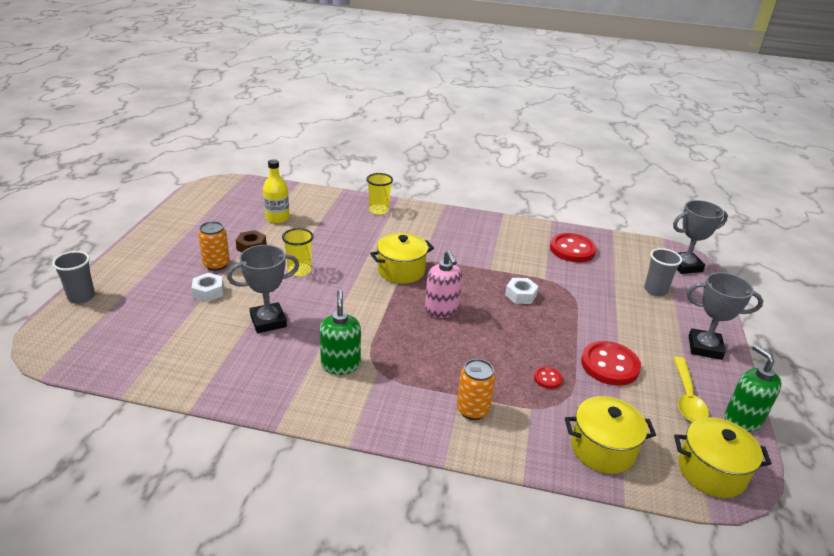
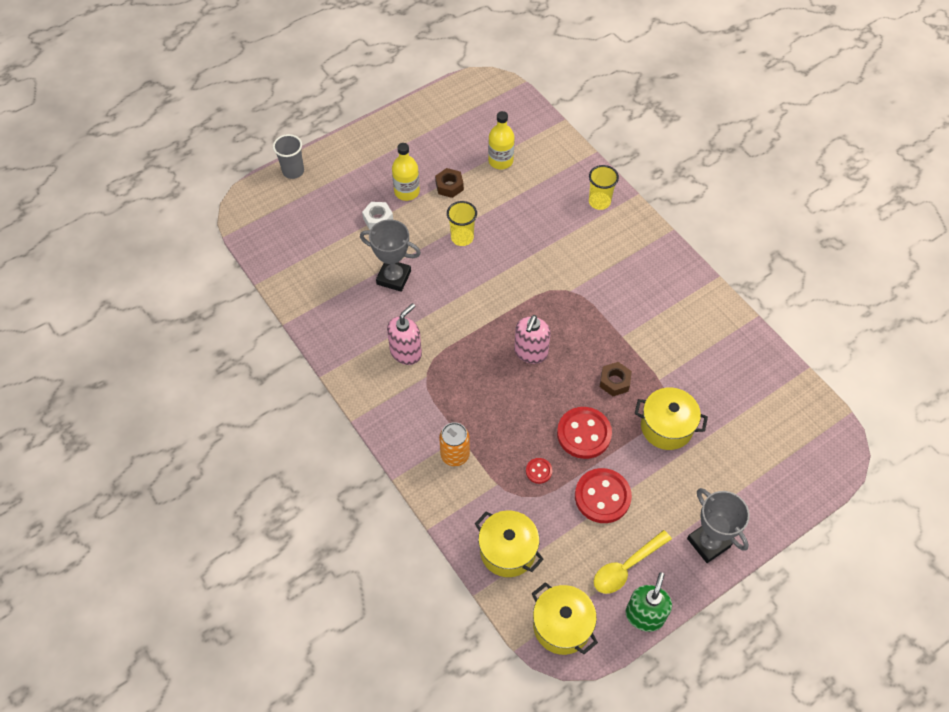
camera: 45 degrees right, 25 degrees up
(216, 265) = (407, 192): orange can -> yellow bottle
(340, 364) = (406, 352): green soap dispenser -> pink soap dispenser
(401, 271) = (543, 289): yellow pot -> yellow pot (666, 427)
(520, 295) = (614, 382): white nut -> brown nut
(572, 250) = (730, 364): red button -> red button (584, 434)
(655, 290) = (748, 461): grey cup -> none
(685, 266) = (822, 457): grey trophy -> none

